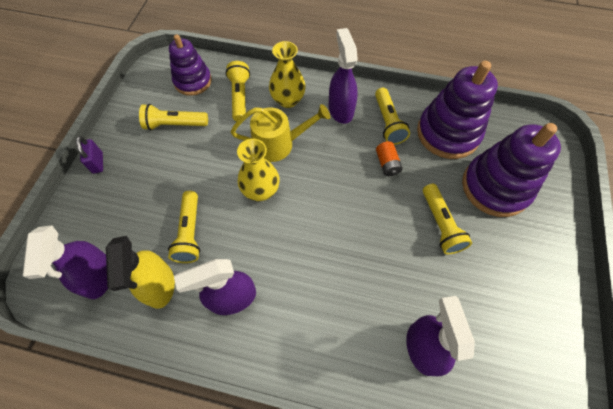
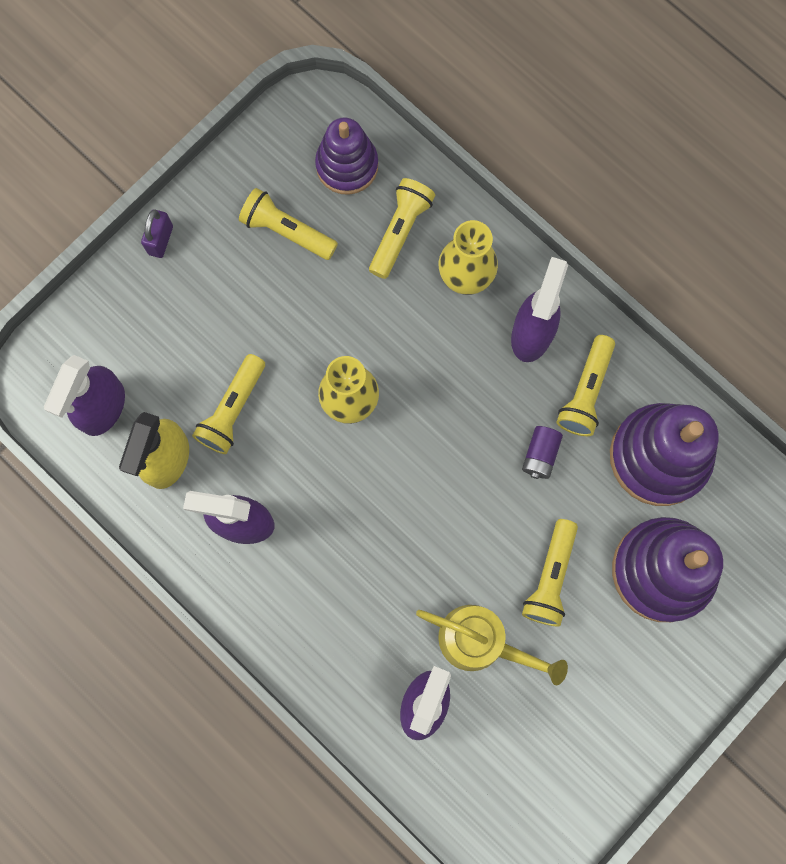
camera: 30 degrees right, 15 degrees up
(278, 144) = (411, 342): yellow watering can -> yellow watering can (480, 642)
(387, 164) = (540, 455): orange battery -> purple battery

